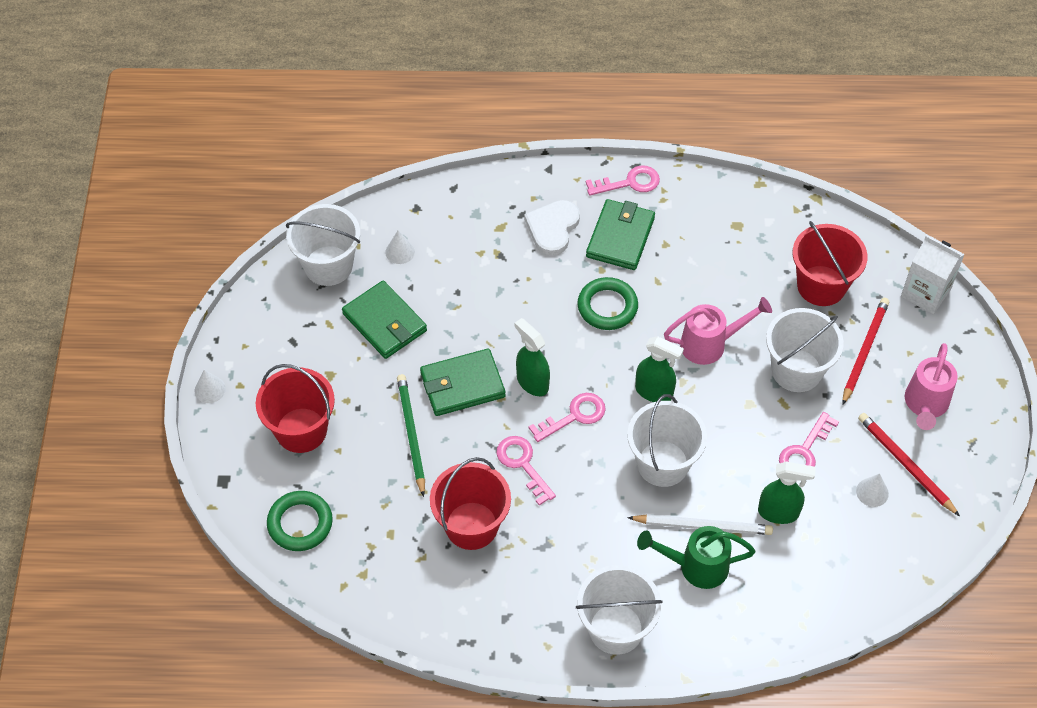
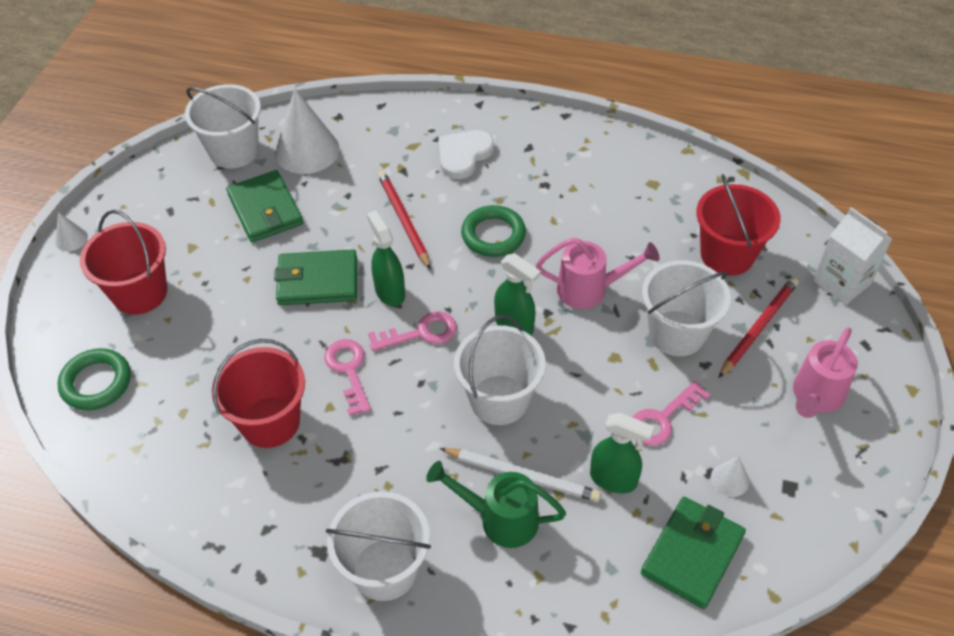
camera: 15 degrees right, 5 degrees down
(400, 252) = (307, 150): white cone -> white cone, size x2.16
(411, 434) = (246, 318): green pencil -> none
(620, 237) = (529, 174): green wallet -> green wallet (692, 554)
(629, 183) = (554, 128): pink key -> none
(905, 464) = (777, 457): red pencil -> red pencil (403, 220)

